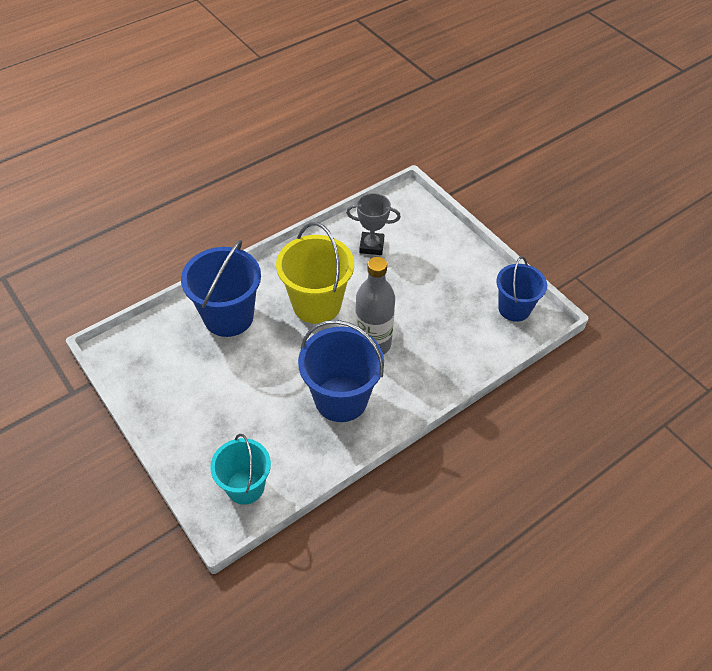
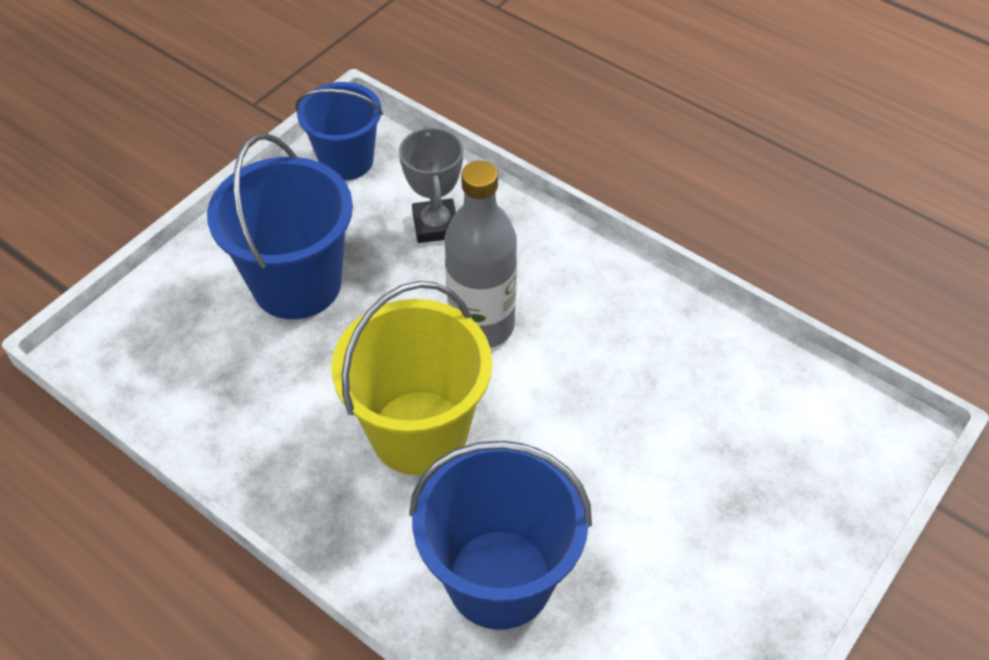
camera: 105 degrees left, 0 degrees up
(245, 486) = (829, 427): turquoise bucket -> none
(341, 399) = (610, 343): blue bucket -> blue bucket (297, 284)
(371, 246) = (243, 380): grey trophy -> grey trophy (435, 225)

